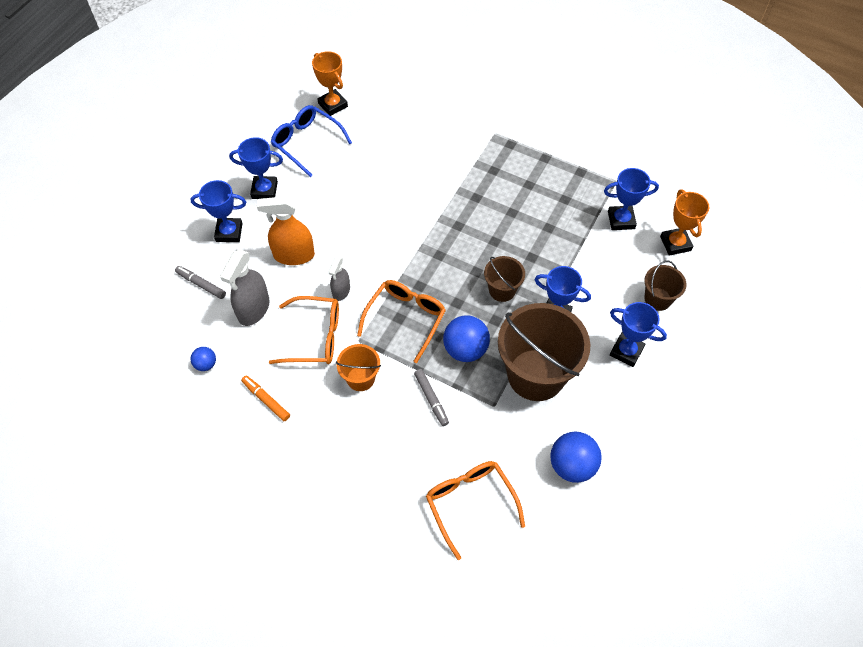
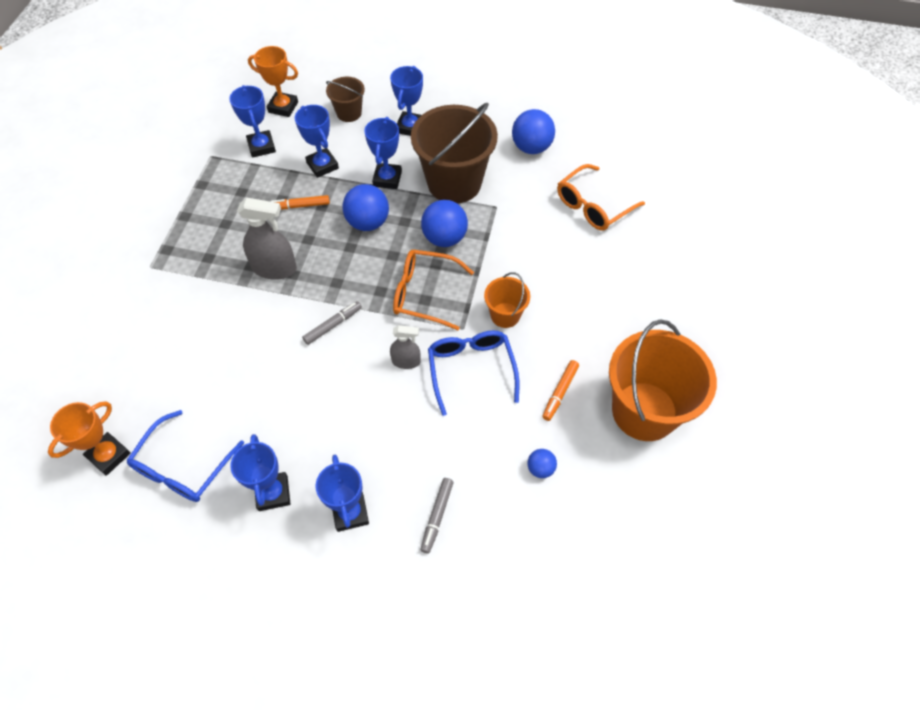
camera: 105 degrees left, 0 degrees up
(220, 464) = (644, 411): none -> orange bucket
(254, 309) = (454, 443): grey spray bottle -> grey spray bottle (275, 268)
(294, 255) = (369, 425): orange spray bottle -> none
(314, 337) = (471, 370): orange glasses -> blue glasses
(431, 399) = (506, 253): grey marker -> grey marker (333, 325)
(502, 290) = (368, 222): brown bucket -> blue ball
(536, 240) = (299, 206): none -> orange marker
(585, 265) = (322, 165): none -> blue trophy
(675, 243) = (283, 107): orange trophy -> orange trophy turned 45 degrees clockwise

